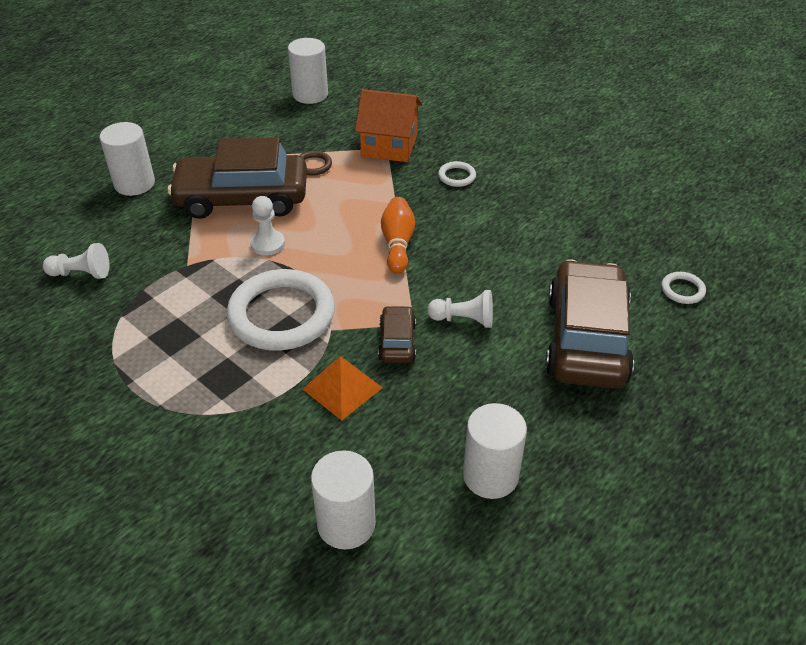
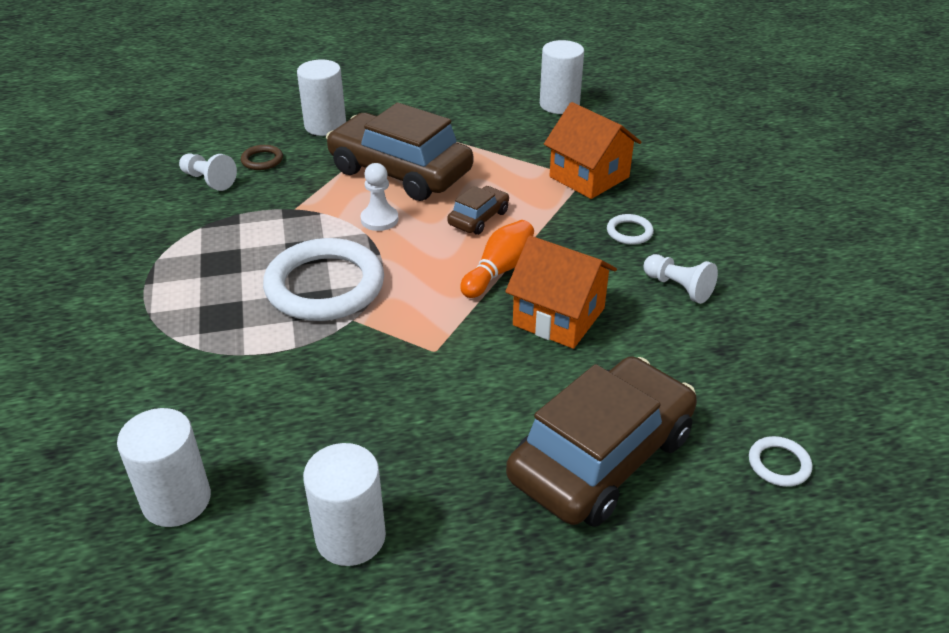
camera: 35 degrees right, 5 degrees down
(313, 165) = (494, 168): brown ring -> brown ring (262, 160)
(342, 388) = (306, 377): orange pyramid -> none
(397, 341) = (401, 360): brown car -> brown car (478, 218)
(464, 319) = (488, 372): white pawn -> white pawn (678, 287)
(470, 258) = (559, 317): none -> orange house

